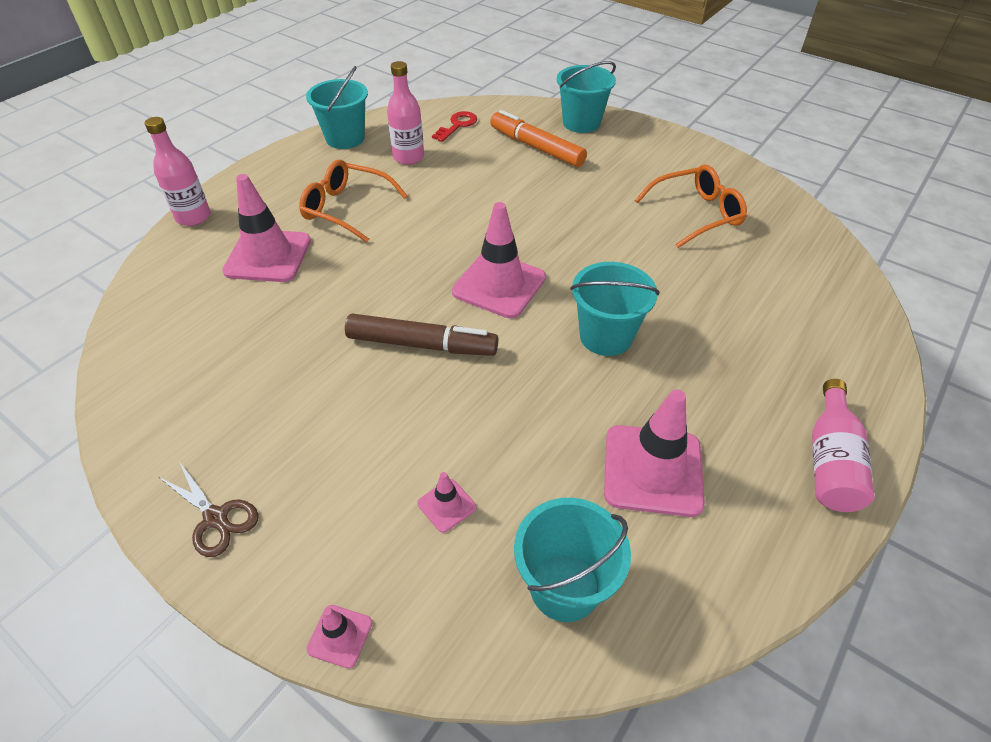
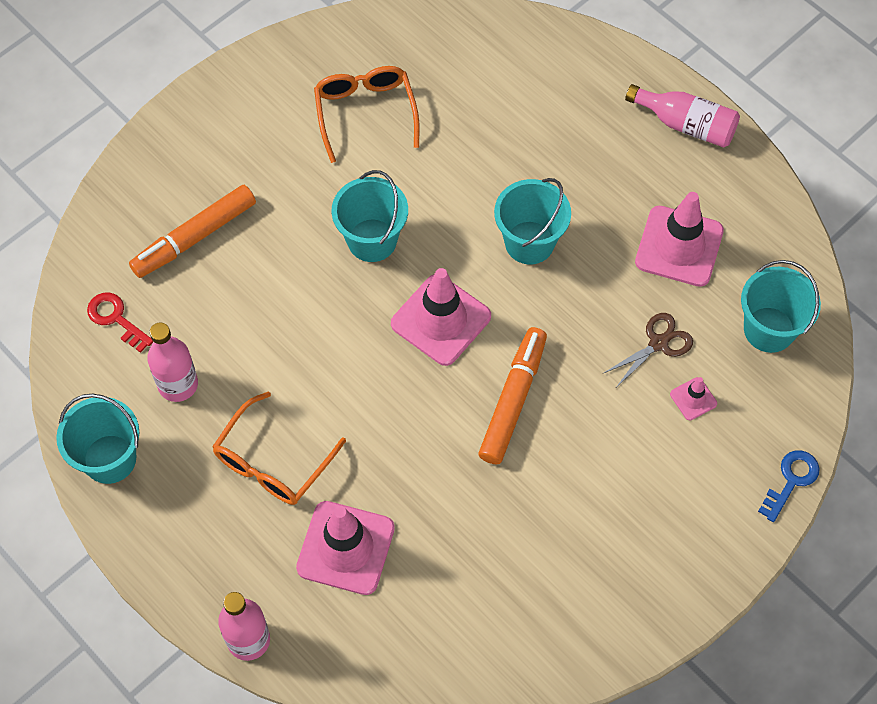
camera: 80 degrees left, 15 degrees up
(216, 518) = (685, 574): brown scissors -> brown scissors (658, 343)
(340, 636) = (791, 481): pink traffic cone -> blue key
(421, 344) = (512, 400): brown marker -> orange marker
(581, 123) = (151, 176): turquoise bucket -> turquoise bucket (372, 240)

